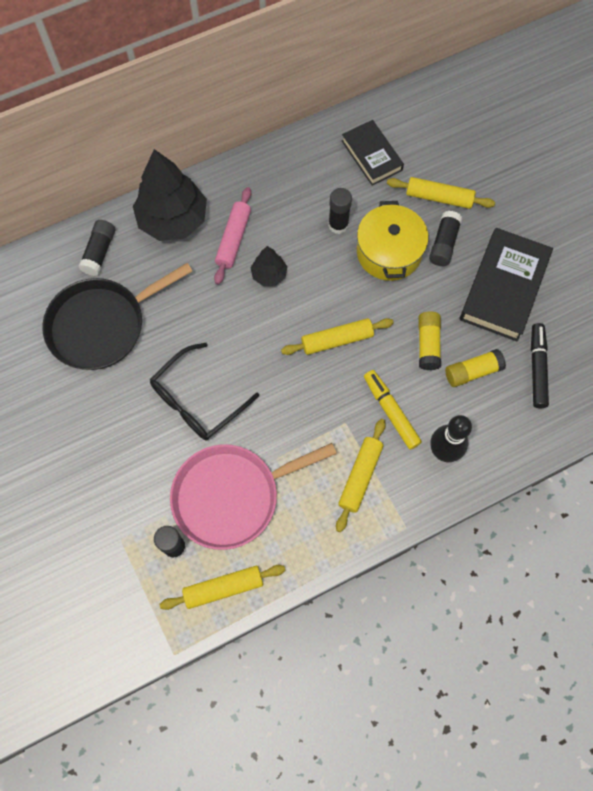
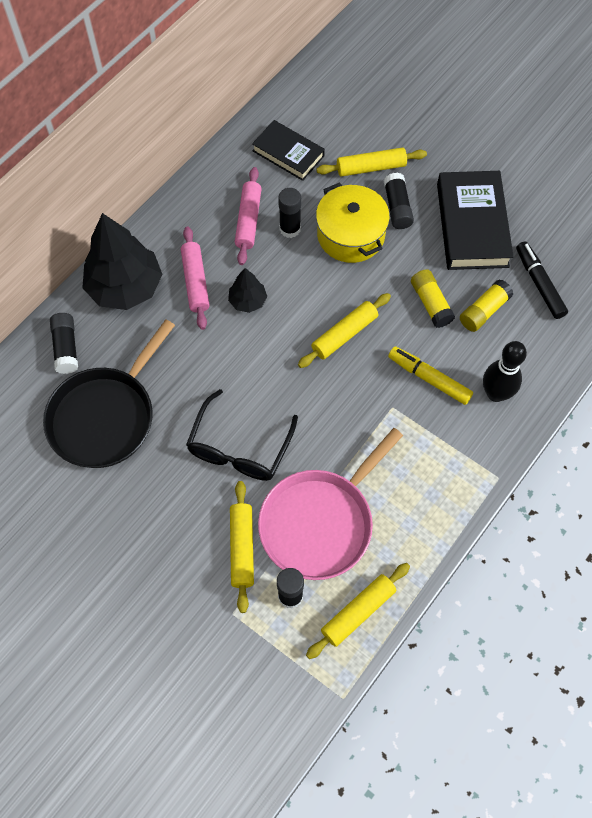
camera: 25 degrees left, 5 degrees down
(306, 202) = (248, 220): none -> pink rolling pin
(360, 476) = (432, 450): yellow rolling pin -> yellow rolling pin (242, 548)

